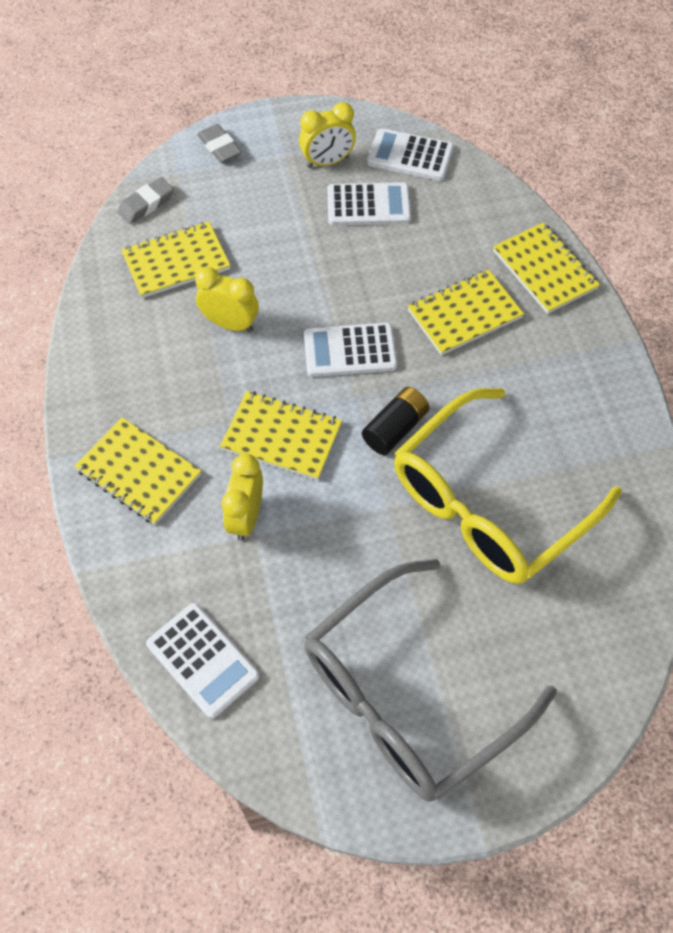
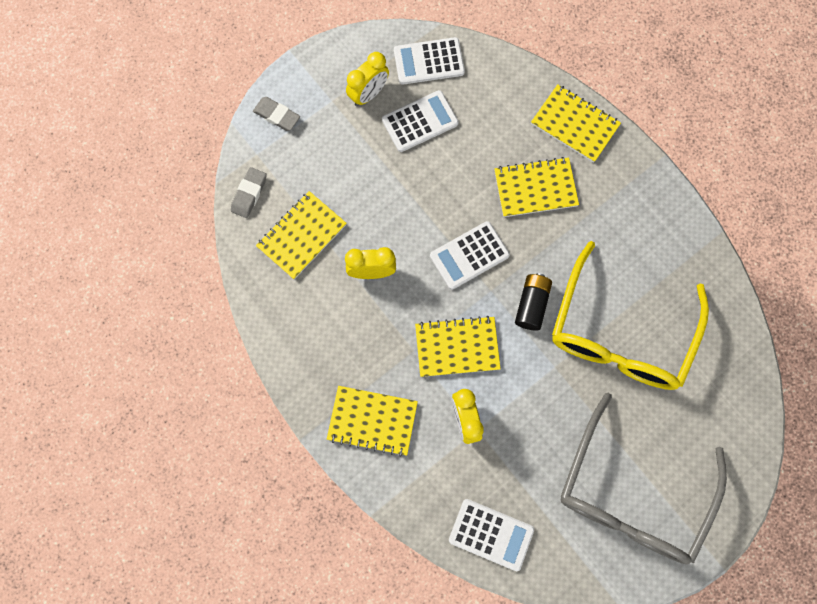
camera: 25 degrees left, 15 degrees up
(464, 314) = (535, 188): yellow notebook -> yellow notebook turned 45 degrees clockwise

